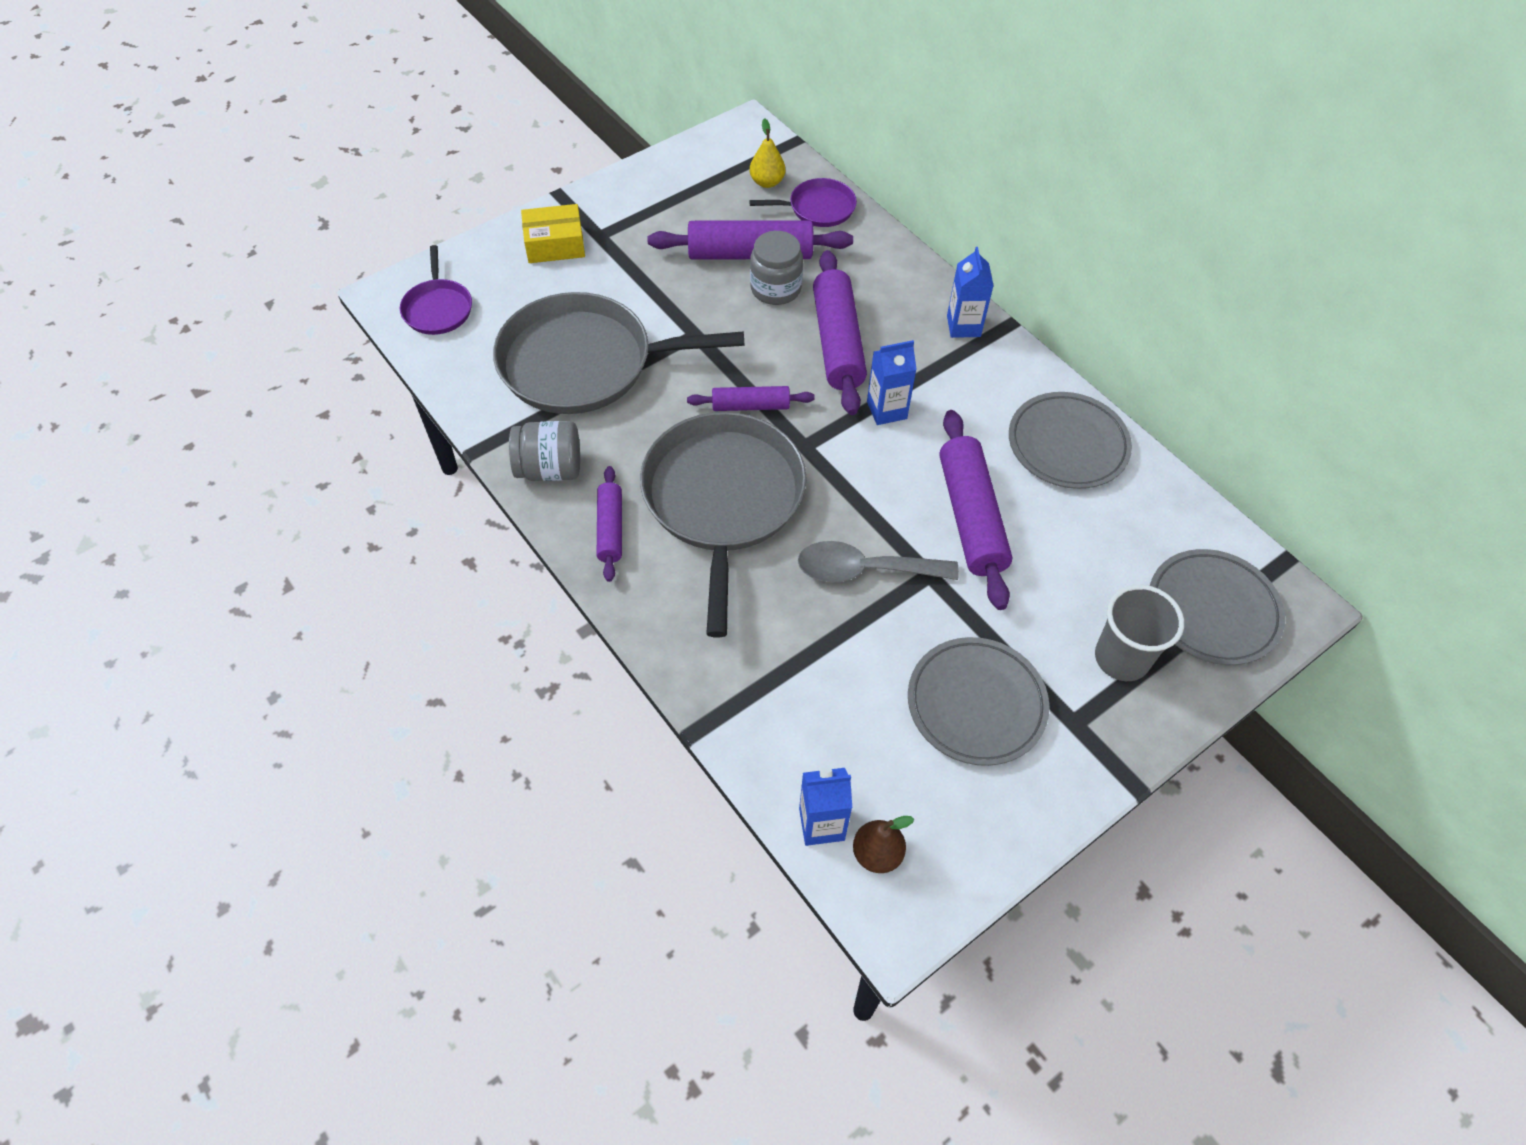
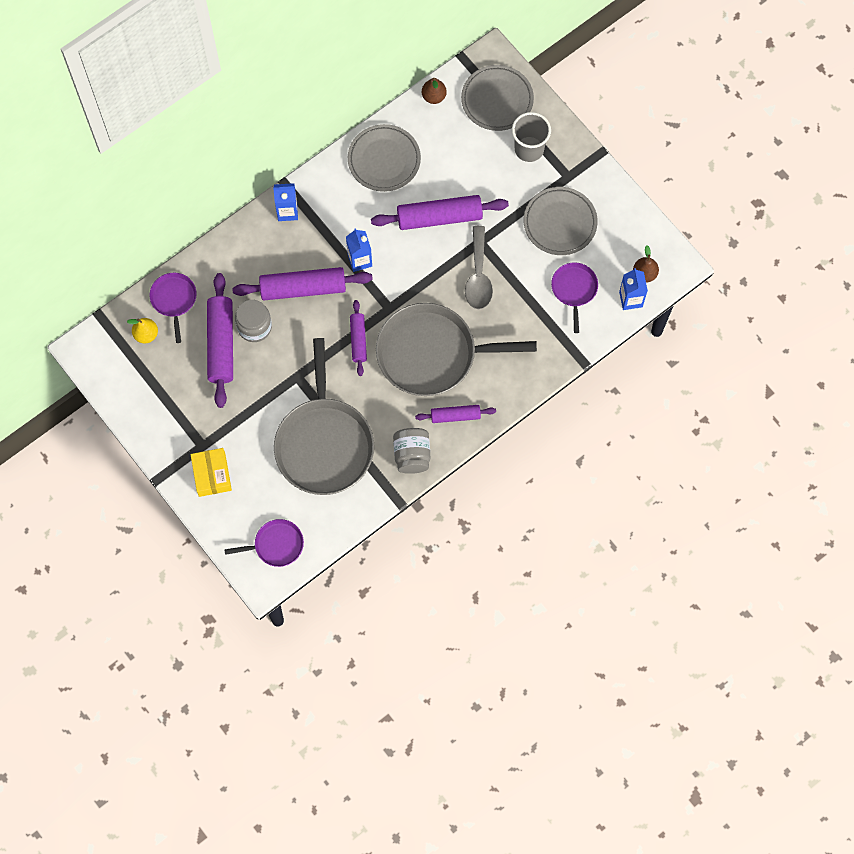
camera: 90 degrees left, 15 degrees up
(841, 722) = (574, 289): none -> purple pan
(1199, 515) = (434, 96): none -> brown pear

